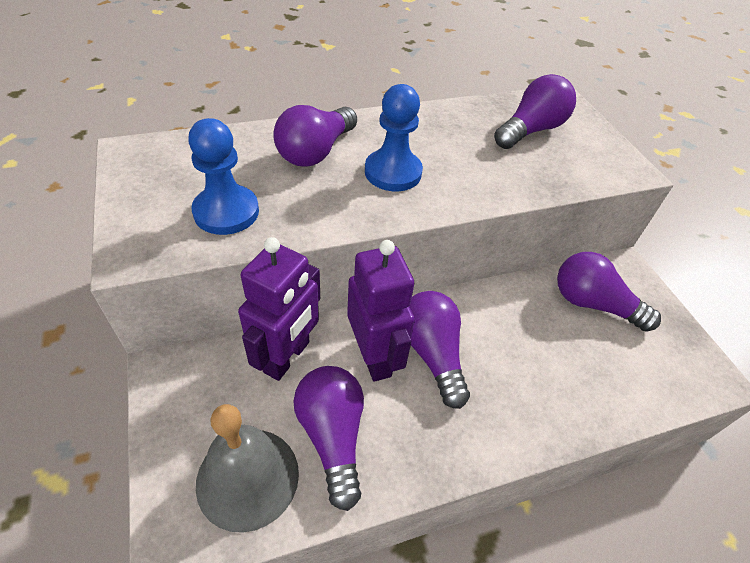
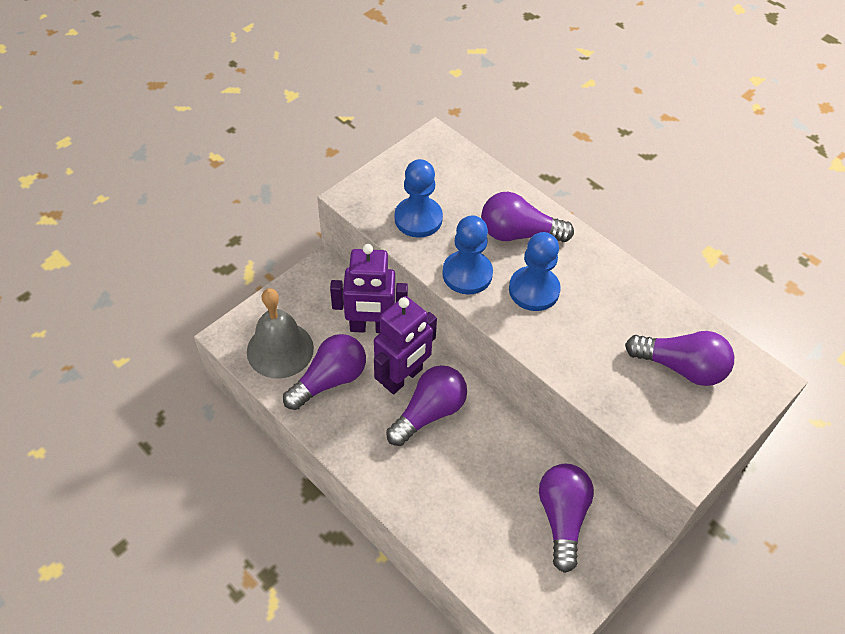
camera: 65 degrees right, 5 degrees up
(336, 208) = (467, 274): none -> blue pawn

